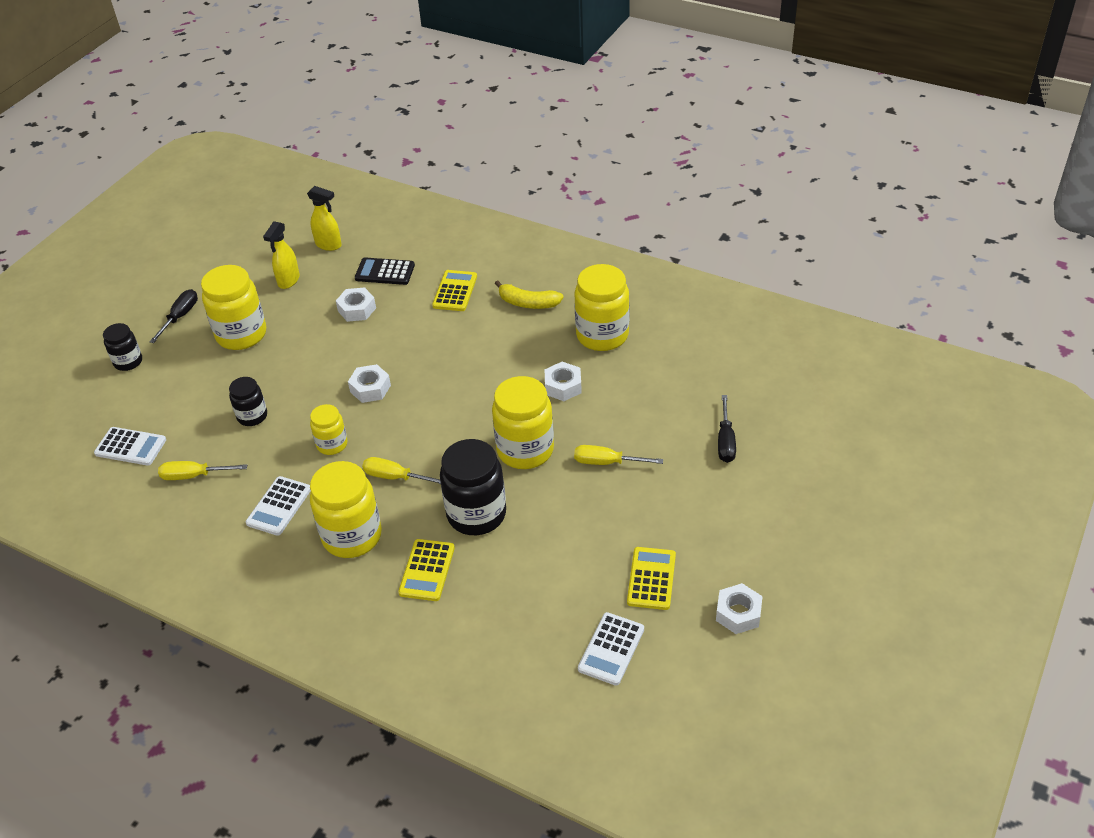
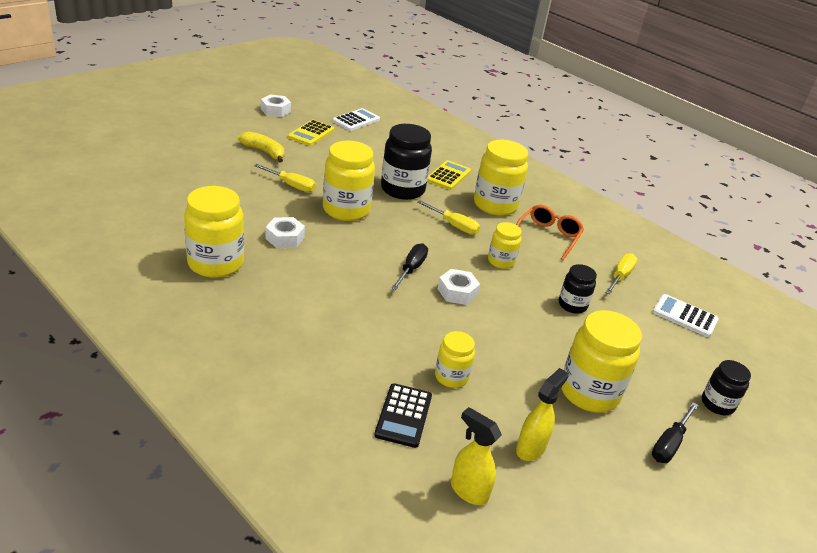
camera: 170 degrees left, 10 degrees down
(194, 476) = (620, 276): yellow screwdriver -> yellow screwdriver turned 75 degrees counterclockwise
(279, 506) = (548, 236): white calculator -> orange glasses
(357, 309) = (451, 377): white nut -> yellow jar
(385, 272) = (403, 415): black calculator -> black calculator turned 75 degrees clockwise
(455, 291) = (331, 359): yellow calculator -> none
(528, 303) = (261, 318): yellow banana -> yellow banana (264, 152)
(725, 441) = (195, 169): black screwdriver -> black screwdriver (411, 269)

